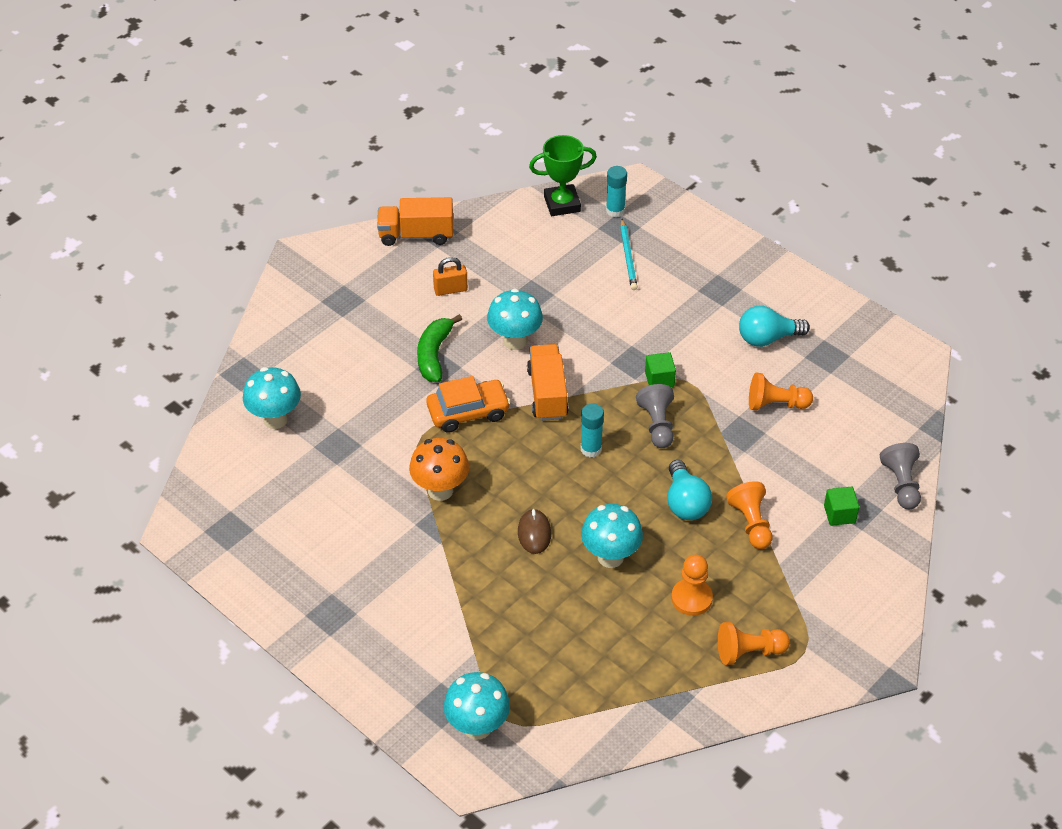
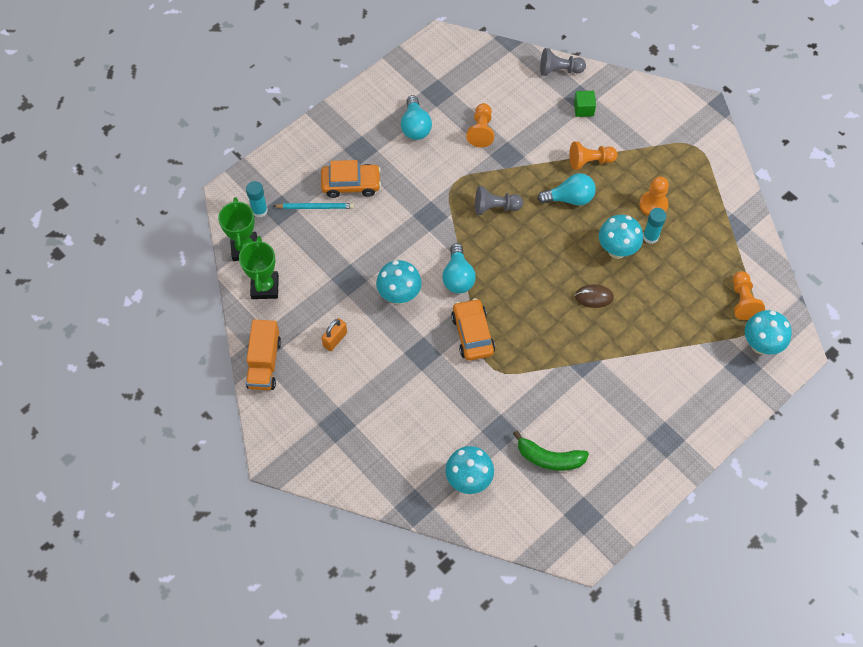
camera: 85 degrees left, 15 degrees up
(434, 355) = (408, 355): green banana -> green banana (549, 458)
(440, 490) = (550, 358): orange mushroom -> none
(450, 289) = (335, 339): orange padlock -> orange padlock turned 45 degrees clockwise
(513, 225) = (265, 287): none -> green trophy
(547, 394) = (458, 277): orange truck -> turquoise light bulb
(591, 449) = (516, 253): turquoise glue stick -> turquoise glue stick (650, 237)
(659, 379) = (450, 200): green cube -> none
(666, 285) = (351, 184): none -> orange car
(749, 652) = (697, 177): orange pawn -> orange pawn (743, 301)

